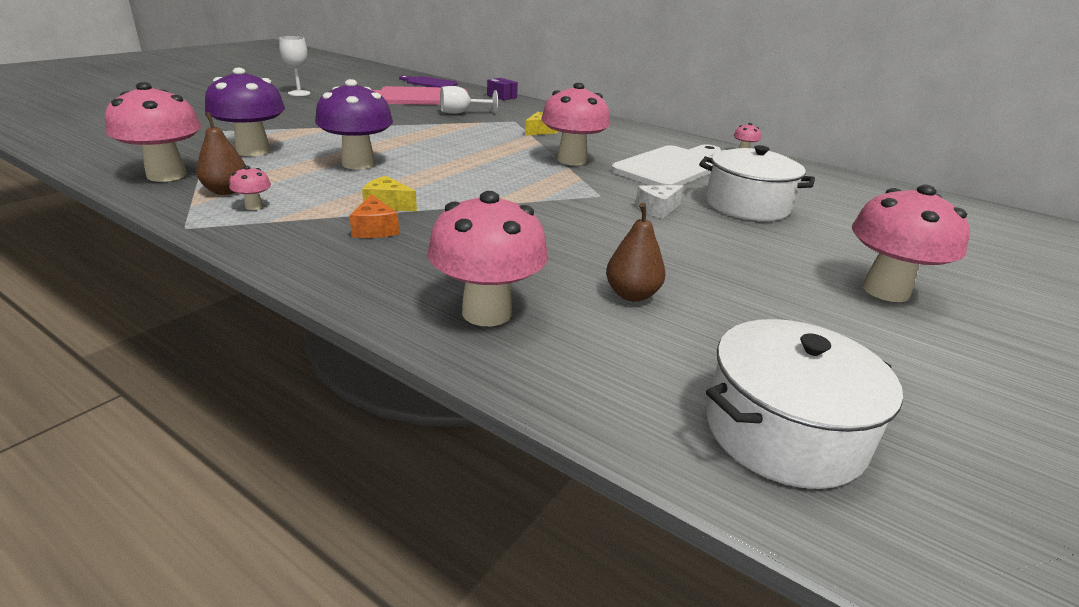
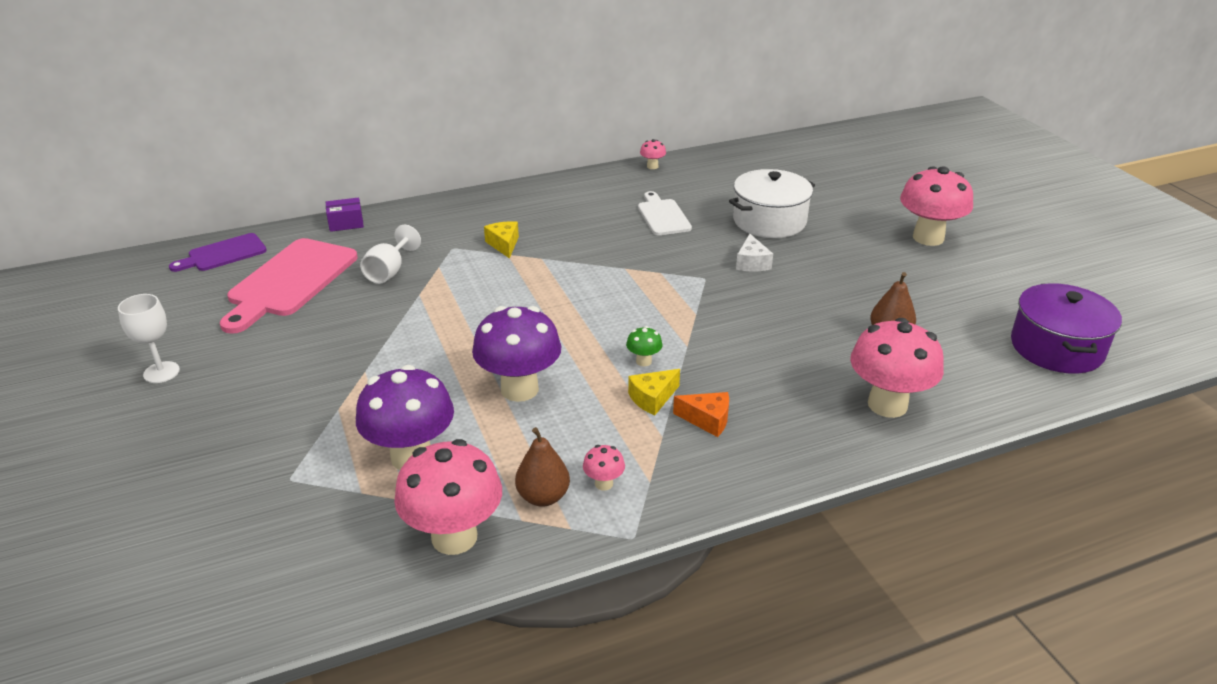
camera: 55 degrees left, 5 degrees up
(439, 193) = (643, 361): none -> green mushroom
(572, 160) = (607, 259): pink mushroom -> none
(672, 167) = (663, 216): white cutting board -> white cutting board, size x0.57
(783, 432) = (1056, 348): white pot -> purple pot

